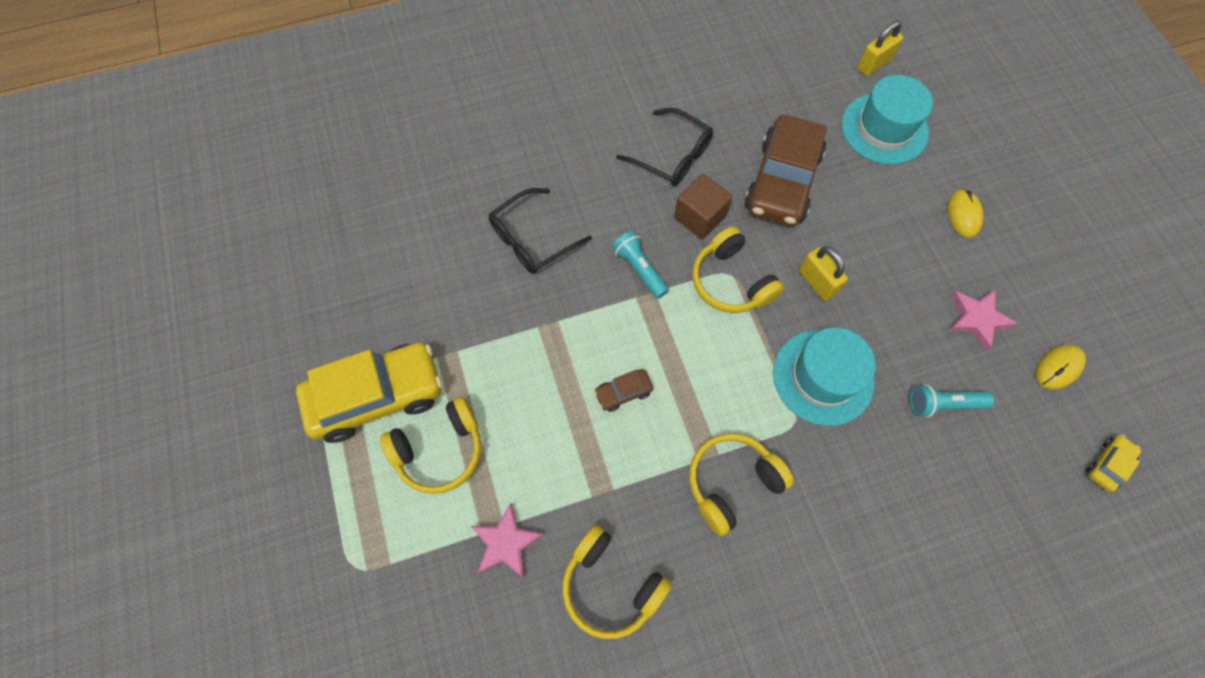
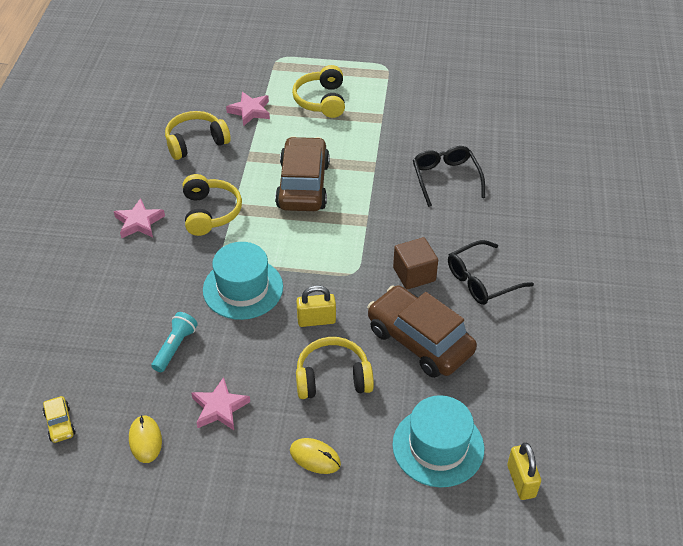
camera: 115 degrees right, 20 degrees down
(377, 396) = (372, 85): yellow car -> none
(623, 392) = (303, 185): brown car -> brown car, size x2.38
(639, 269) = (389, 224): turquoise flashlight -> none
(731, 281) = (348, 270): yellow headphones -> yellow headphones (333, 378)
(800, 568) = (139, 222): none -> pink star

